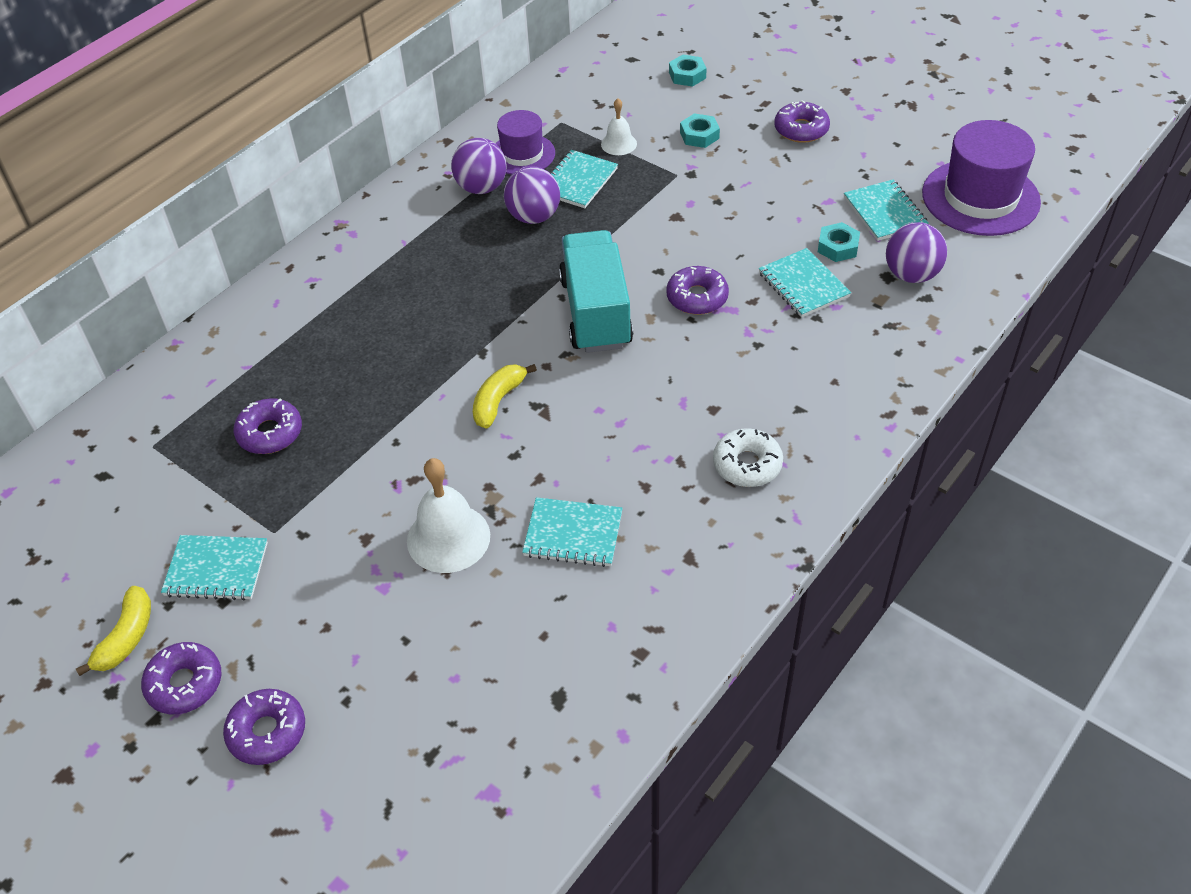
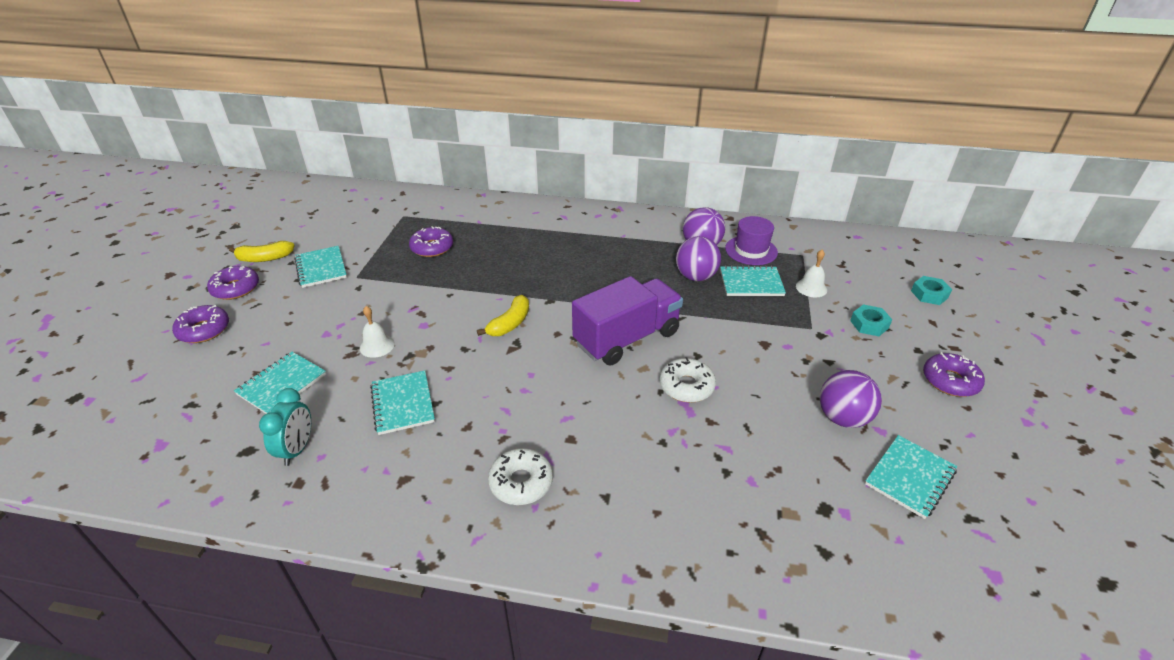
camera: 60 degrees right, 10 degrees down
(448, 538) = (377, 346): white bell -> white bell, size x0.56
(498, 401) = (510, 323): yellow banana -> yellow banana turned 120 degrees clockwise
(586, 647) = (297, 449): none -> turquoise clock
(596, 312) = (627, 338): turquoise truck -> purple truck
(697, 297) = (686, 386): purple donut -> white donut
(803, 285) = (758, 448): turquoise notebook -> turquoise notebook (282, 384)
(838, 247) = (828, 457): turquoise nut -> none
(911, 275) = (845, 528): purple ball -> purple ball (842, 418)
(980, 197) = (1020, 555): purple hat -> none

